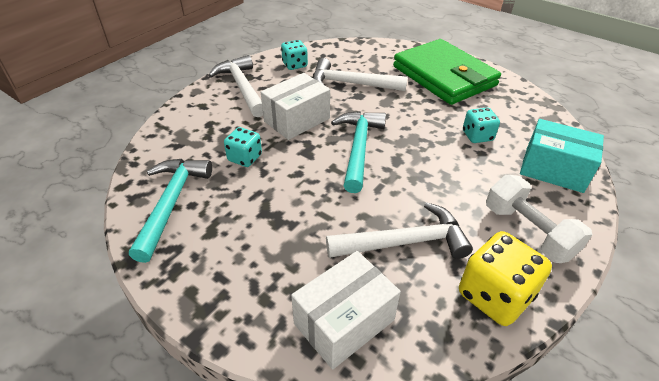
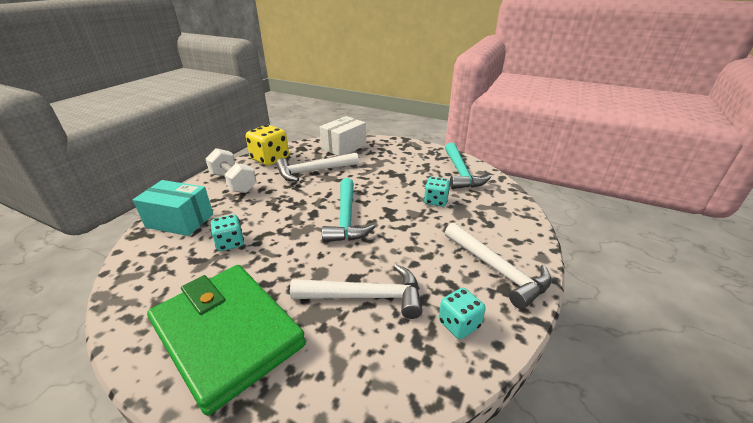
camera: 170 degrees right, 10 degrees down
(297, 120) = (411, 237): white box -> none

